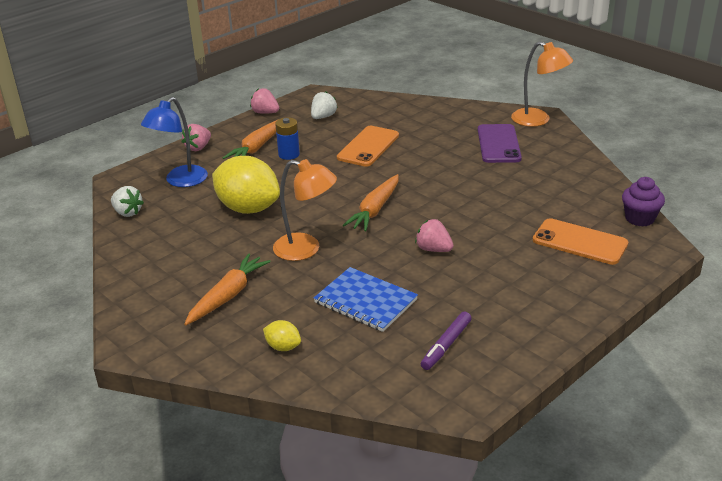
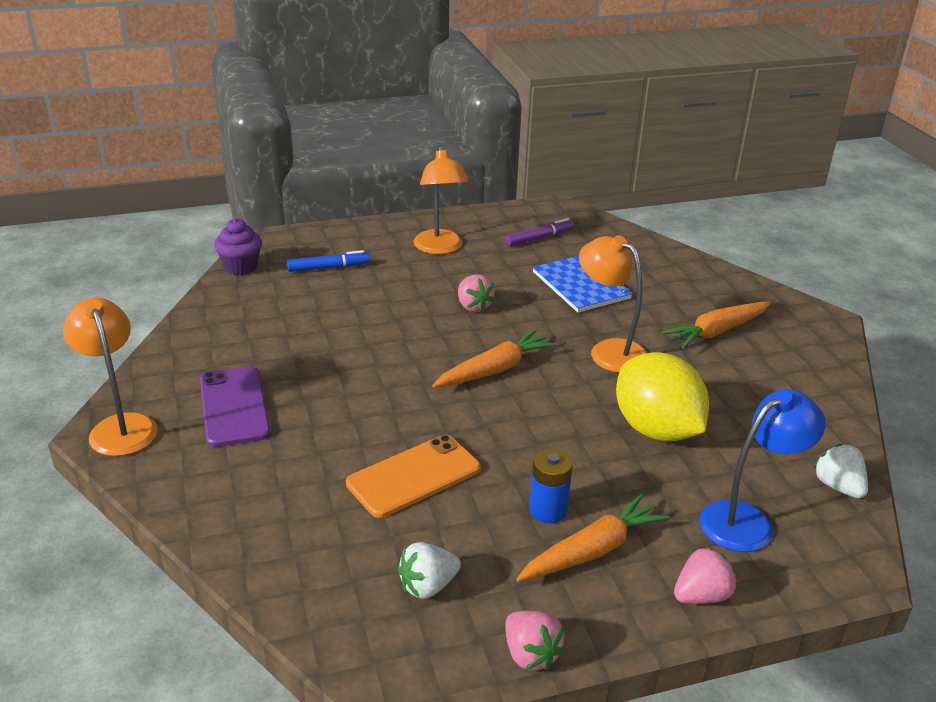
camera: 155 degrees left, 0 degrees up
(283, 347) = (678, 276): yellow lemon -> none
(498, 144) = (234, 406): purple phone -> purple phone turned 45 degrees counterclockwise
(521, 295) = (440, 248): none -> orange lamp
(580, 242) = (328, 267): orange phone -> blue marker

